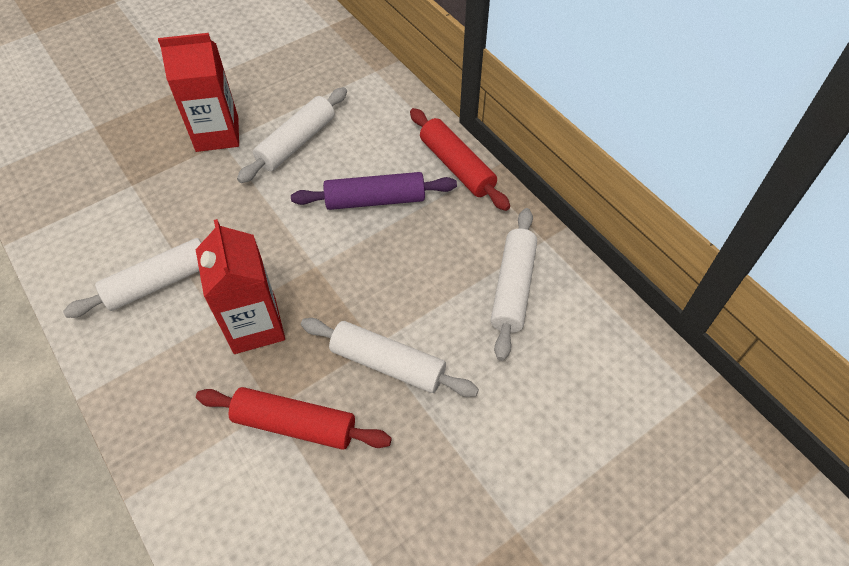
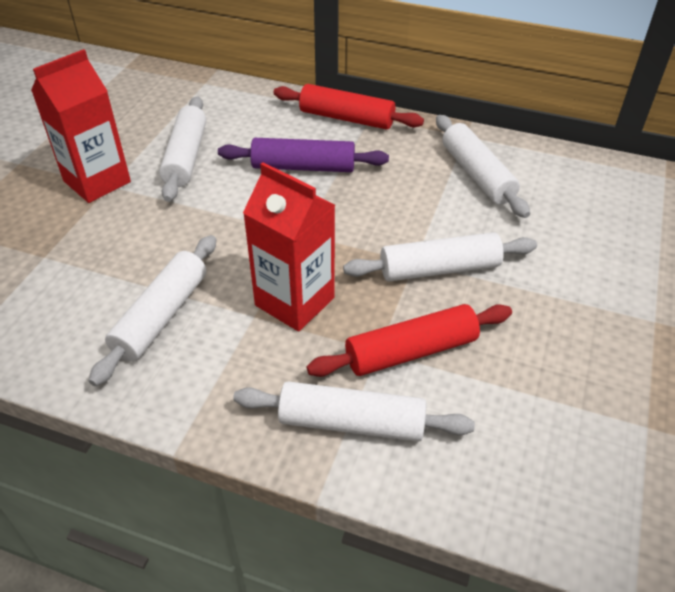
camera: 35 degrees left, 10 degrees down
(200, 455) = (351, 422): none -> white rolling pin
(375, 200) = (303, 167): purple rolling pin -> purple rolling pin turned 45 degrees clockwise

